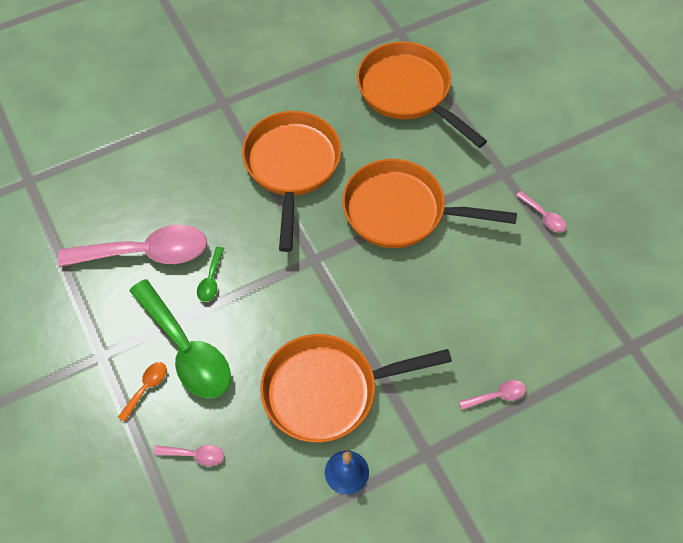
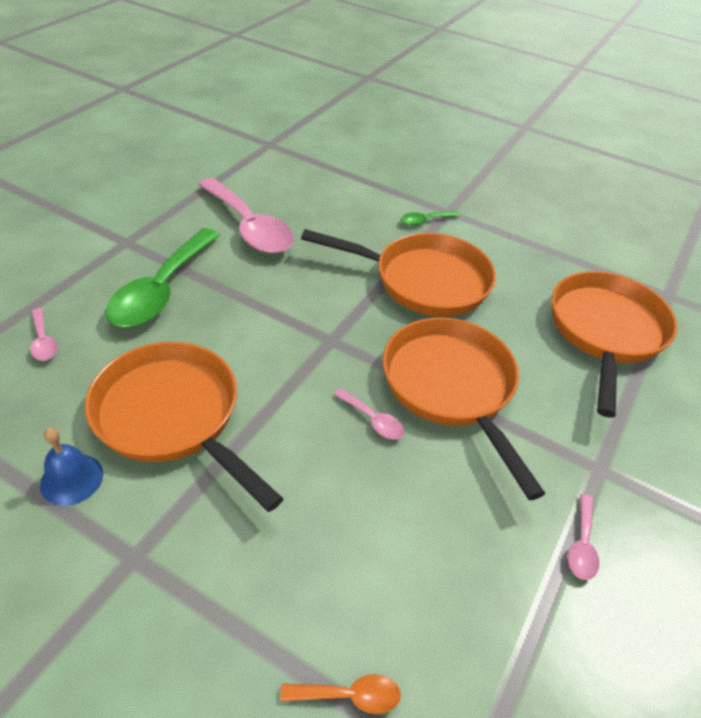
camera: 55 degrees right, 15 degrees down
(146, 388) = (105, 280): orange spoon -> orange spoon (349, 696)
(211, 280) = (250, 276): green spoon -> green spoon (425, 221)
(292, 166) = (424, 281): orange pan -> orange pan turned 45 degrees clockwise
(497, 396) = (263, 608): pink spoon -> pink spoon (372, 420)

